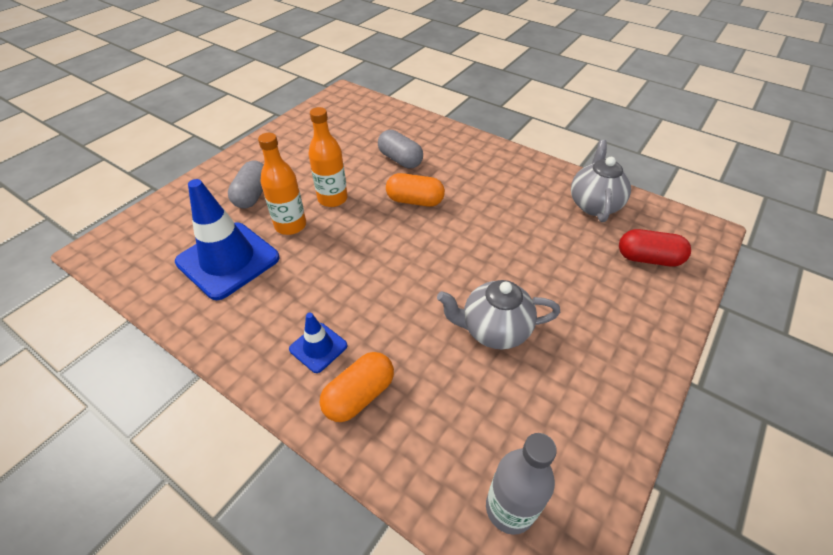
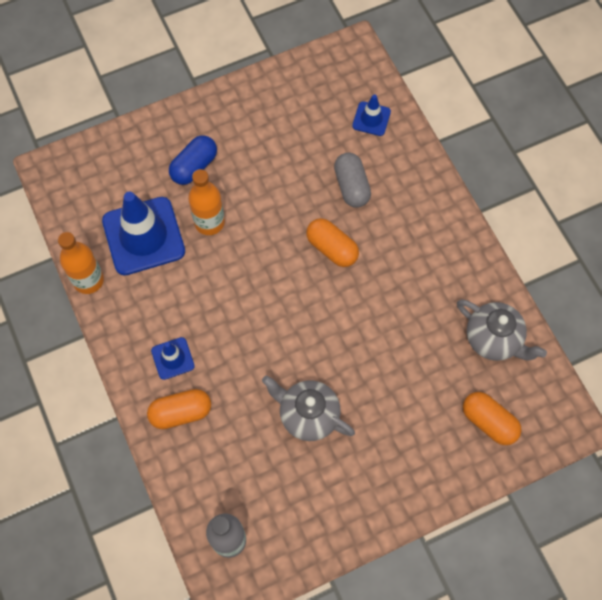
camera: 30 degrees right, 20 degrees up
(252, 195) = (194, 167): grey capsule -> blue capsule
(332, 199) = (261, 207): orange bottle -> orange bottle (88, 280)
(385, 121) = (371, 119): none -> blue traffic cone
(594, 204) = (493, 339): grey teapot -> grey teapot turned 90 degrees clockwise
(648, 258) = (489, 422): red capsule -> orange capsule

